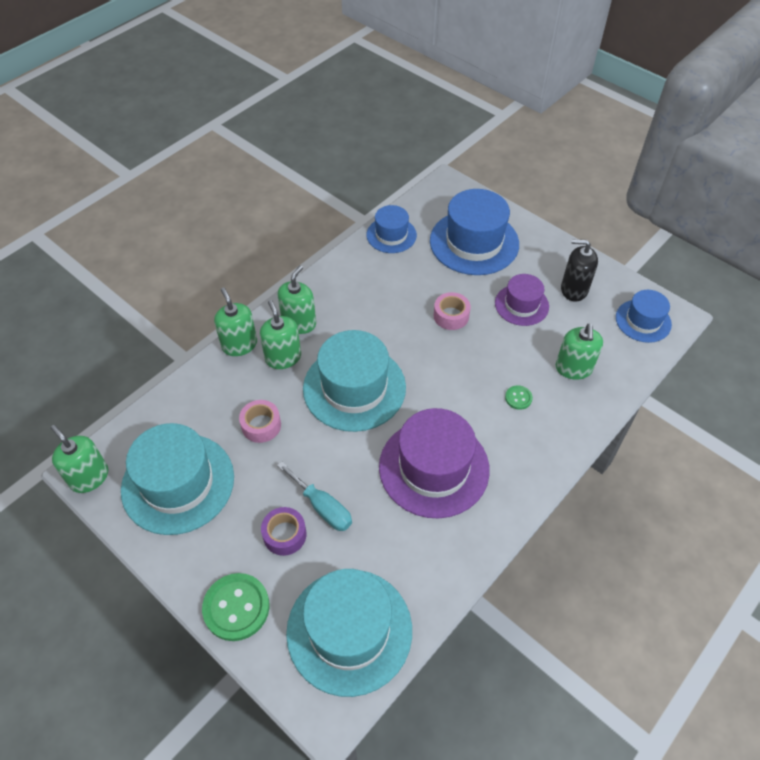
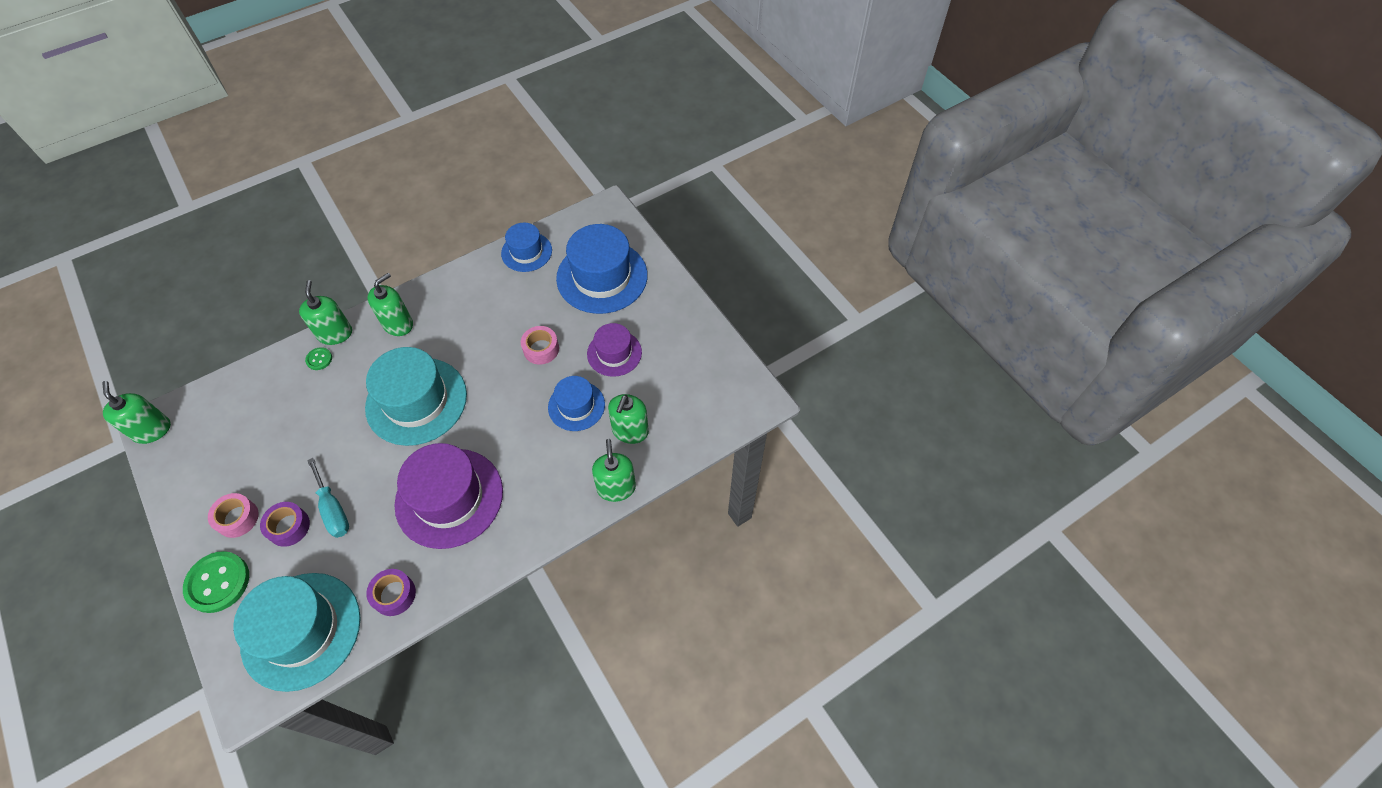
camera: 15 degrees right, 5 degrees up
(178, 483) = (222, 454): turquoise hat -> none
(261, 425) = (317, 417): pink tape -> pink tape (237, 518)
(283, 357) = (367, 355): green soap dispenser -> green soap dispenser (616, 487)
(427, 571) = (394, 595): none -> purple tape
(518, 398) = (562, 448): green button -> green button (319, 359)
(574, 289) = (674, 348): black soap dispenser -> none
(643, 321) = (725, 397): blue hat -> blue hat (576, 406)

